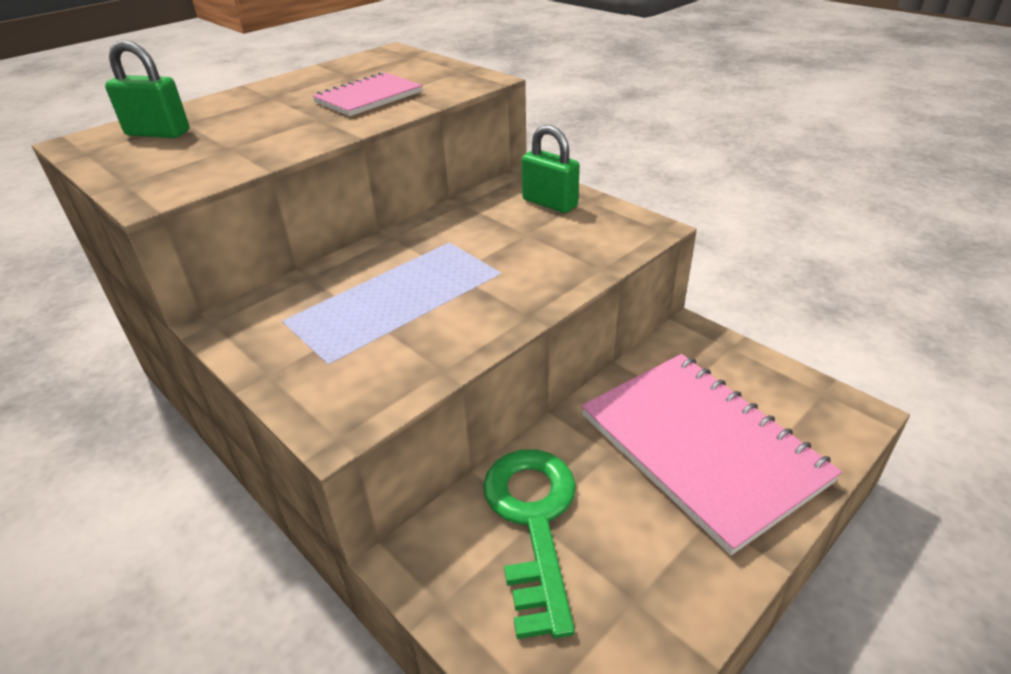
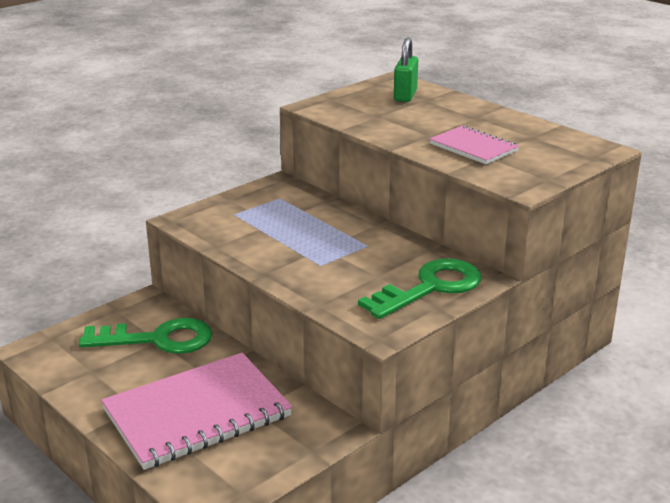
camera: 90 degrees right, 10 degrees down
(549, 203) = (430, 288): green padlock -> green key

